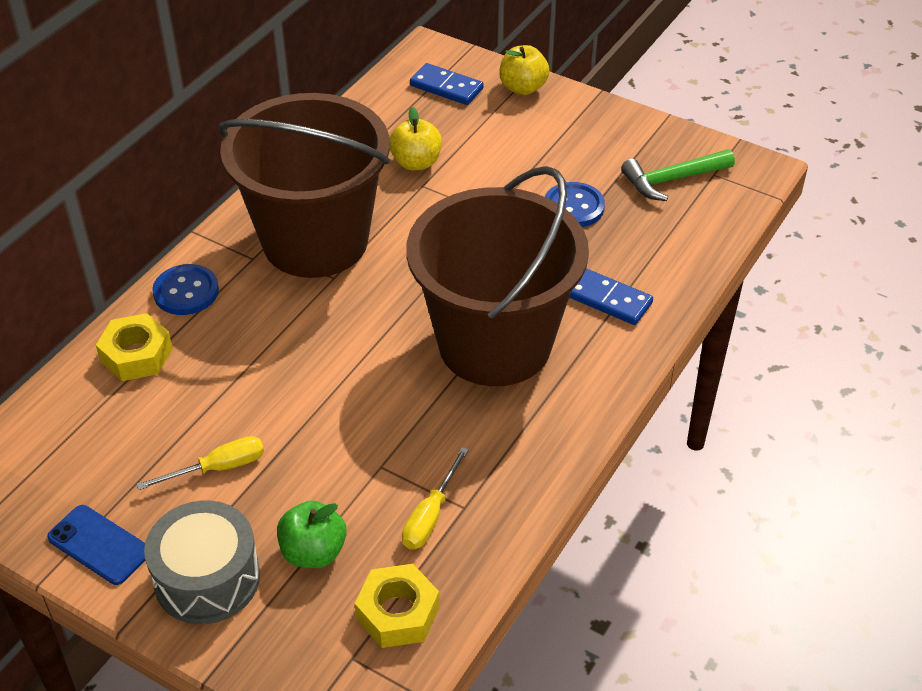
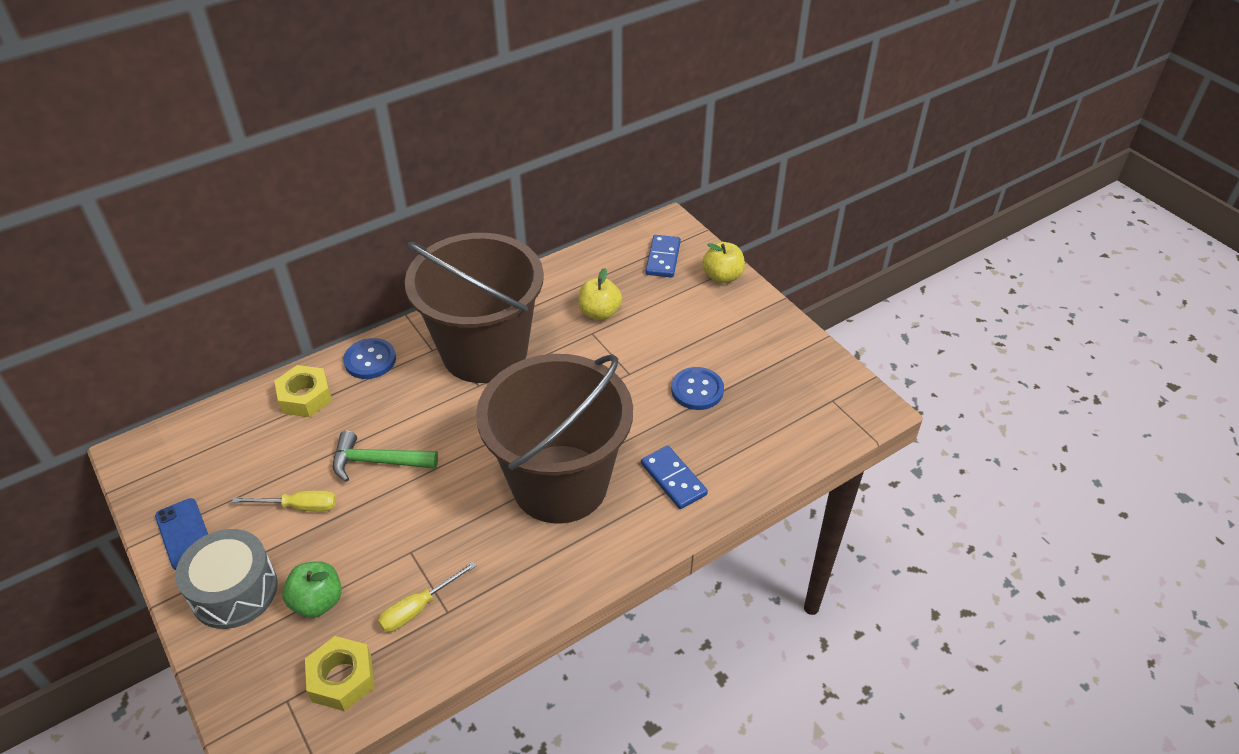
camera: 25 degrees right, 0 degrees up
(446, 87) = (663, 258): blue domino -> blue domino turned 45 degrees clockwise
(672, 180) = (793, 393): green hammer -> green hammer (377, 462)

